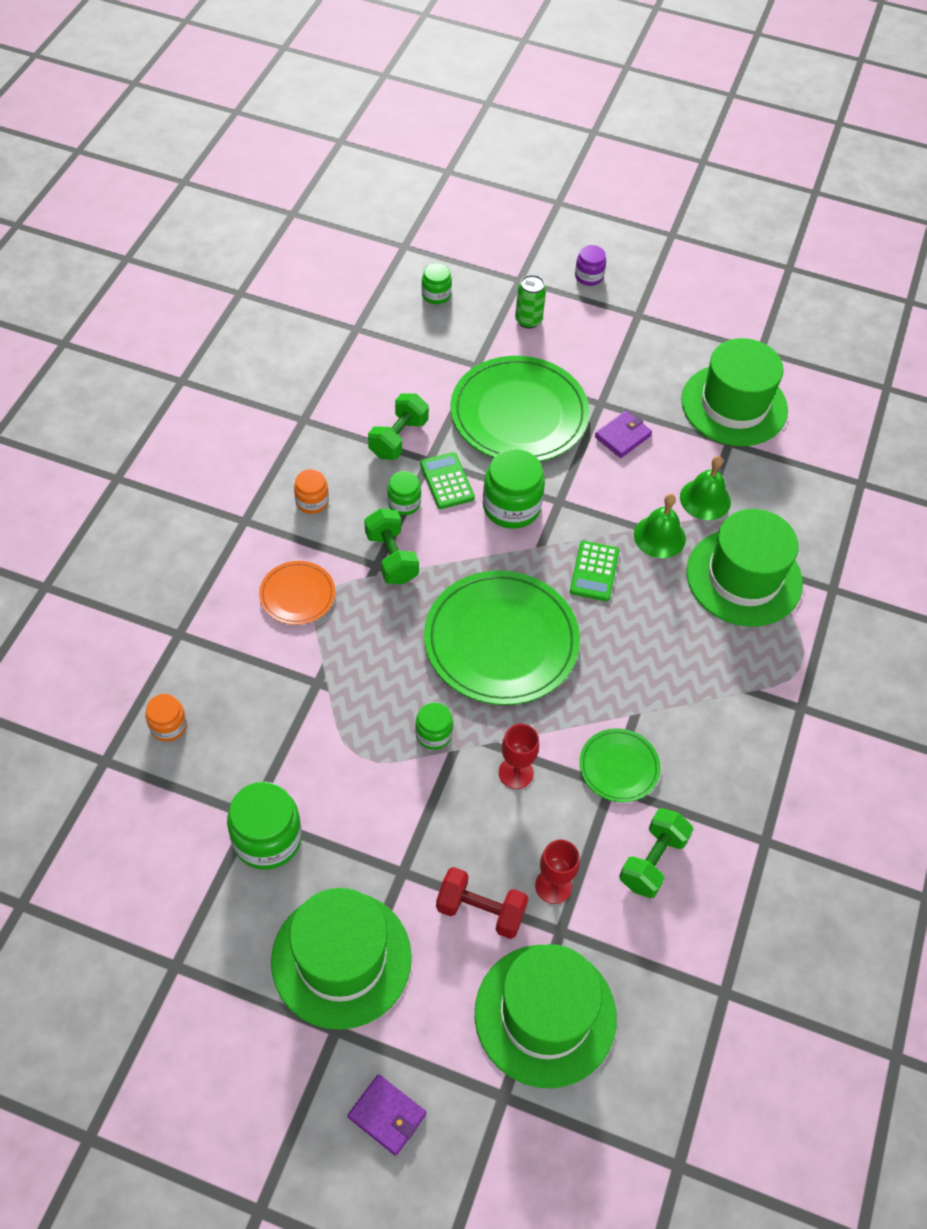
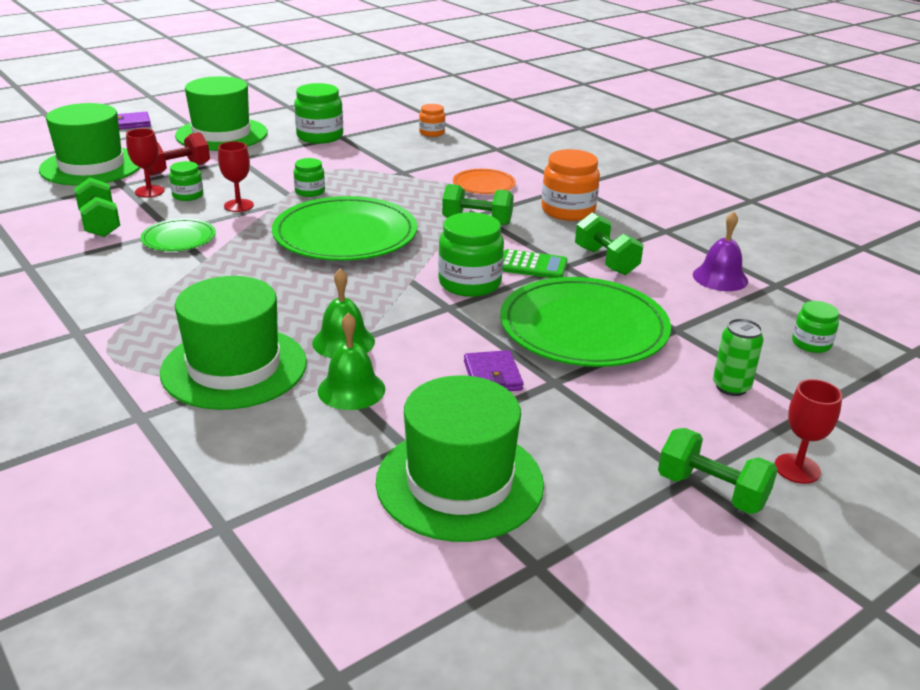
camera: 125 degrees right, 25 degrees down
(312, 501) = (568, 211): orange jar -> orange jar, size x1.78
(370, 362) = (720, 277): none -> purple bell
(404, 503) = (527, 241): green jar -> green jar (188, 195)
(589, 276) = (797, 469): purple jar -> red goblet
(594, 571) = (352, 294): green calculator -> none
(641, 304) = (711, 491): none -> green dumbbell

